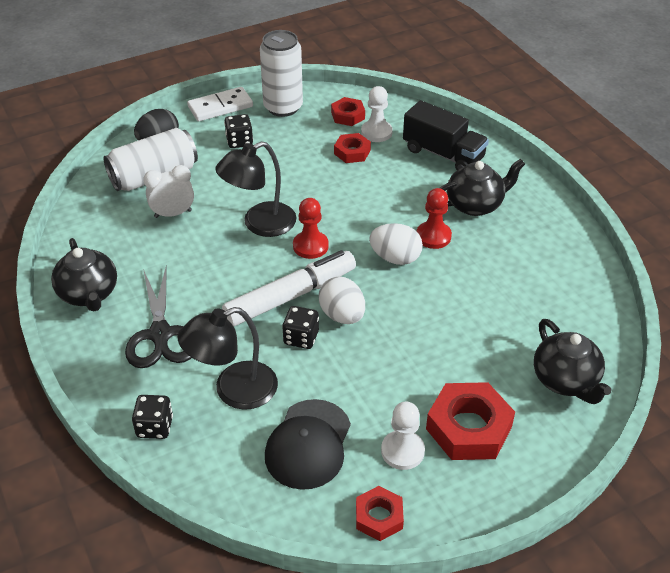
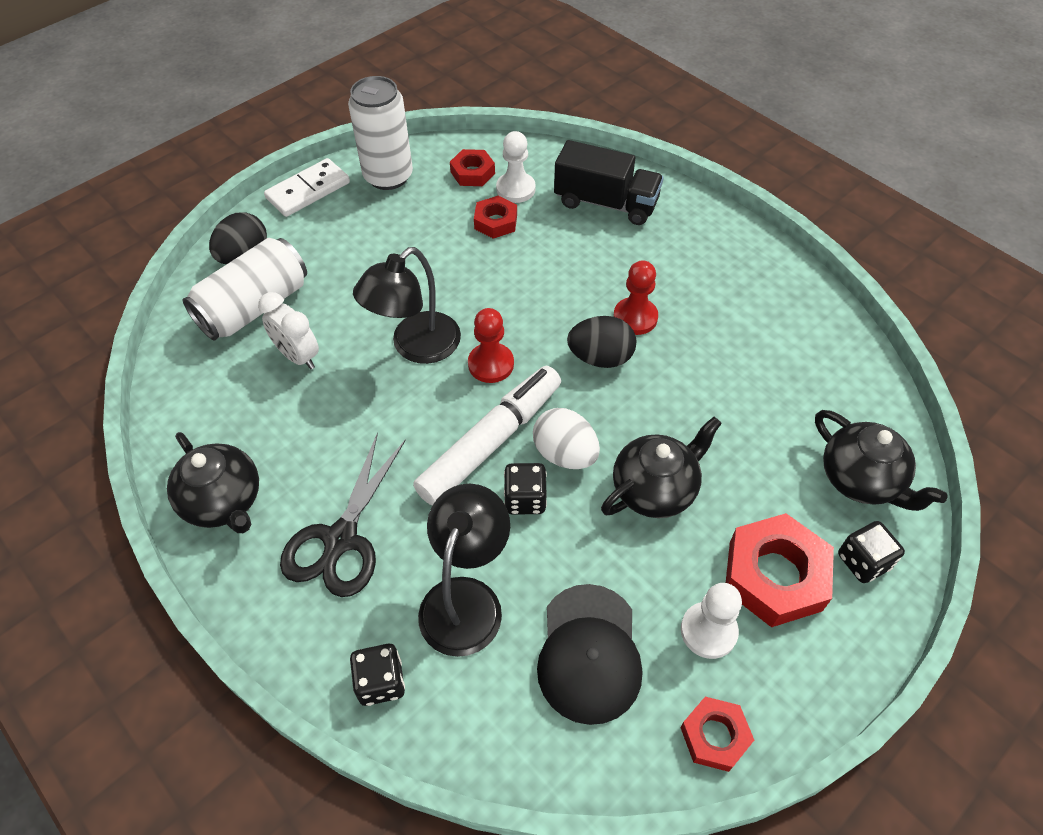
camera: 15 degrees left, 10 degrees up
(160, 334) = (341, 539): black scissors -> black scissors turned 45 degrees clockwise
(173, 214) = (298, 356): white clock -> white clock turned 105 degrees counterclockwise
(234, 390) = (466, 599): black lamp -> black lamp turned 150 degrees clockwise
(239, 141) = (349, 235): black dice -> black dice (863, 561)
(395, 258) = (600, 358): white egg -> black egg
(475, 205) = (668, 264): black teapot -> black teapot (655, 489)

